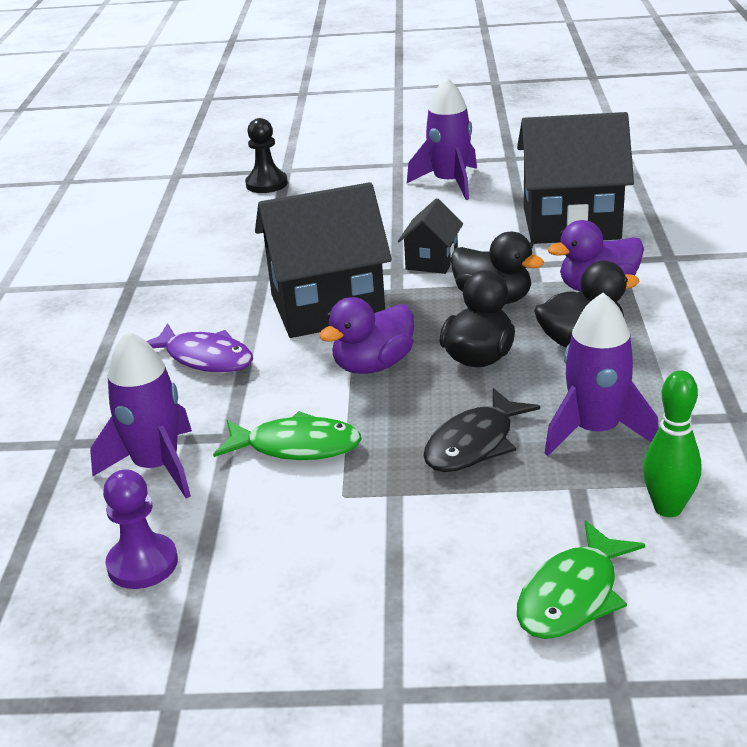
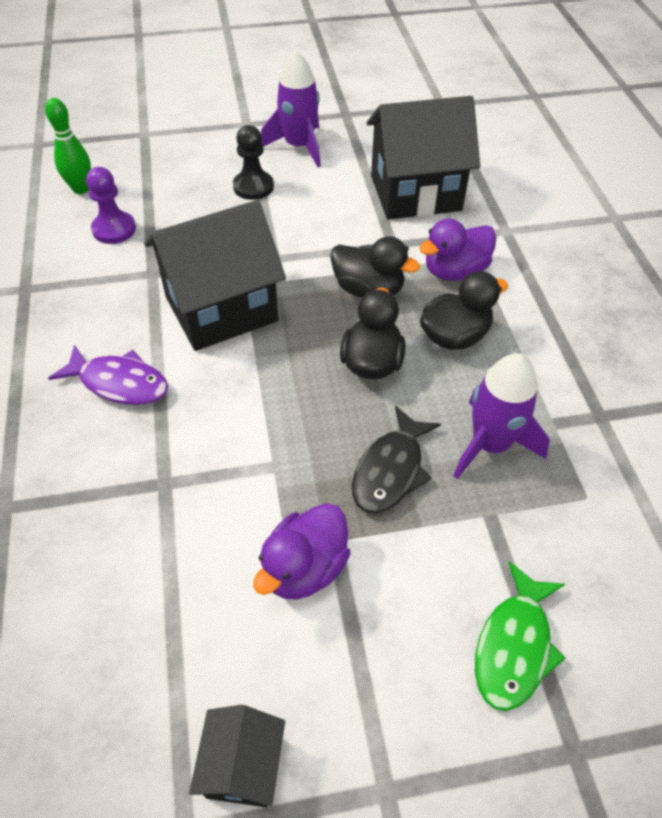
camera: 15 degrees left, 20 degrees up
(142, 564) = (117, 659): purple pawn -> purple pawn (114, 229)
(157, 467) = (103, 530): purple rocket -> none
(266, 184) = (129, 153): black pawn -> black pawn (253, 187)
(297, 446) = (231, 489): green fish -> none
(373, 365) = (279, 380): purple duck -> purple duck (304, 568)
(432, 261) = (304, 245): black house -> black house (243, 766)
(668, 508) = (569, 531): green bowling pin -> green bowling pin (81, 189)

